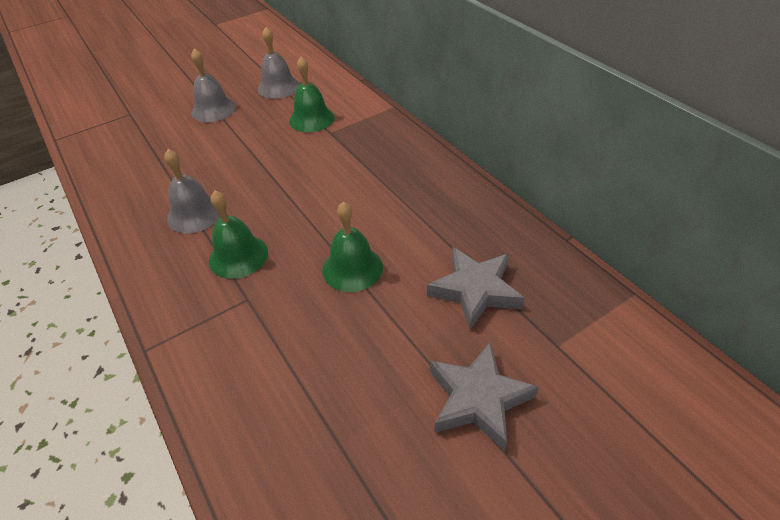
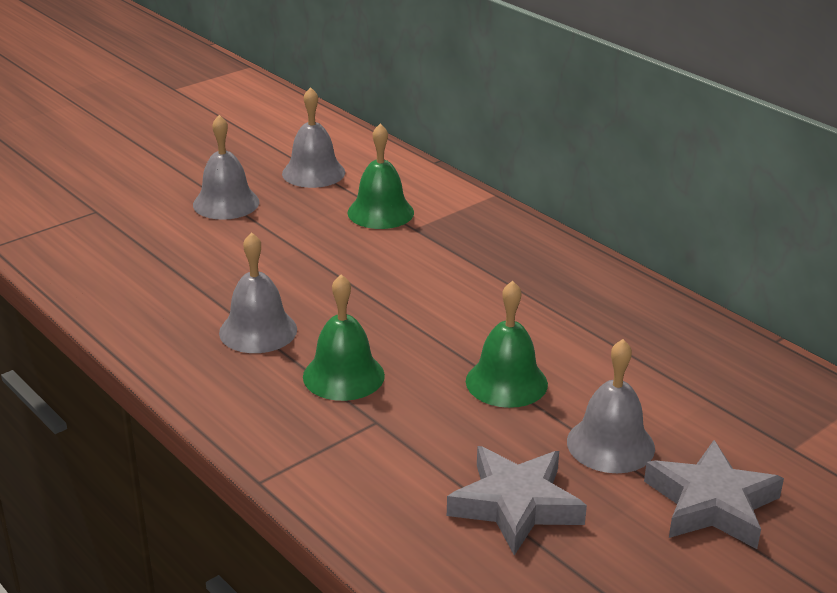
camera: 10 degrees left, 15 degrees down
(413, 332) = (610, 444): none -> grey bell
(475, 290) = (675, 398): grey star -> grey star (515, 505)

